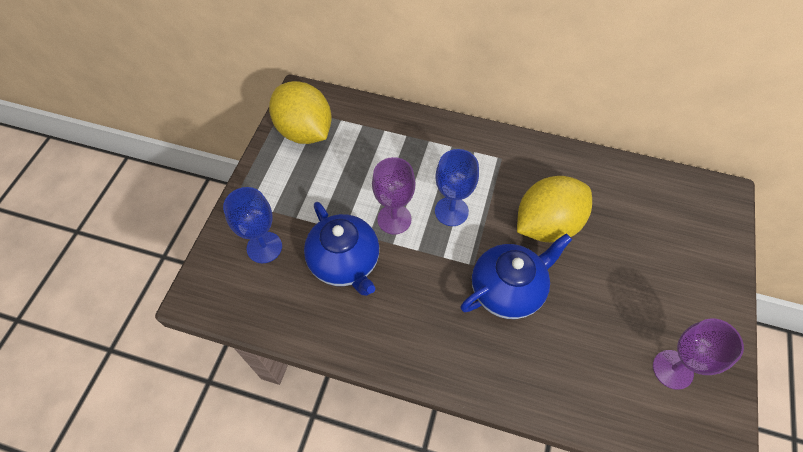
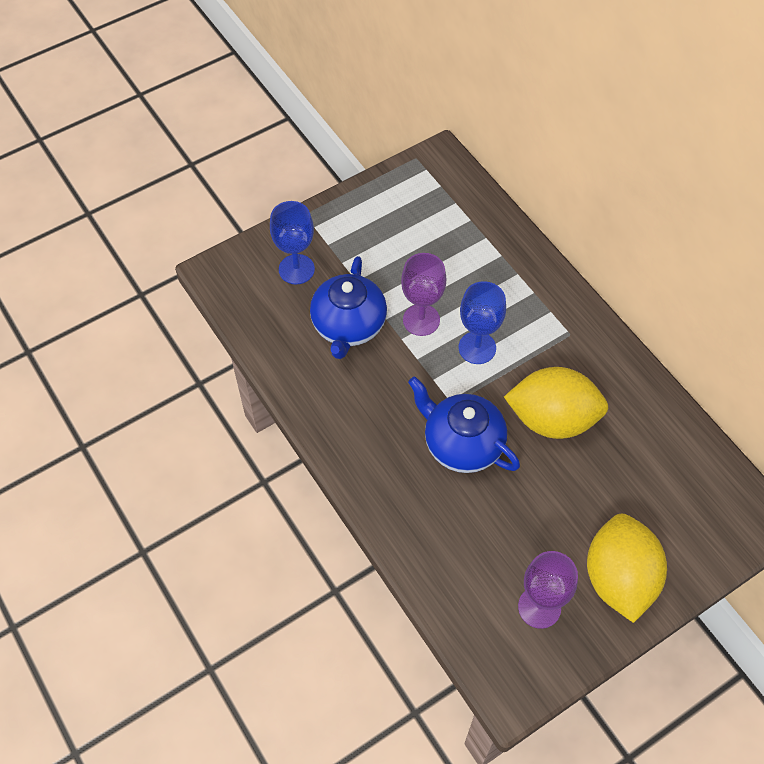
camera: 40 degrees right, 0 degrees up
(304, 131) = (414, 192): yellow lemon -> yellow lemon (619, 578)
(508, 290) = (461, 444): blue teapot -> blue teapot turned 150 degrees counterclockwise

